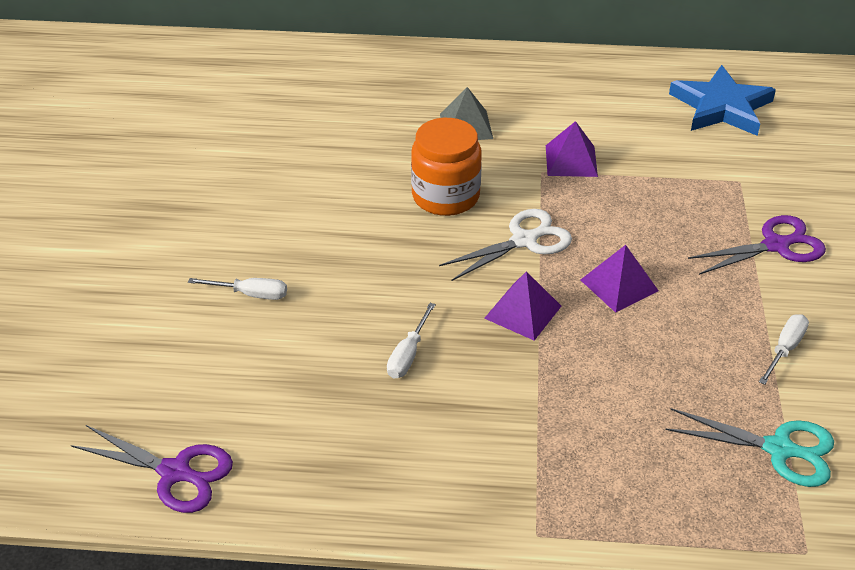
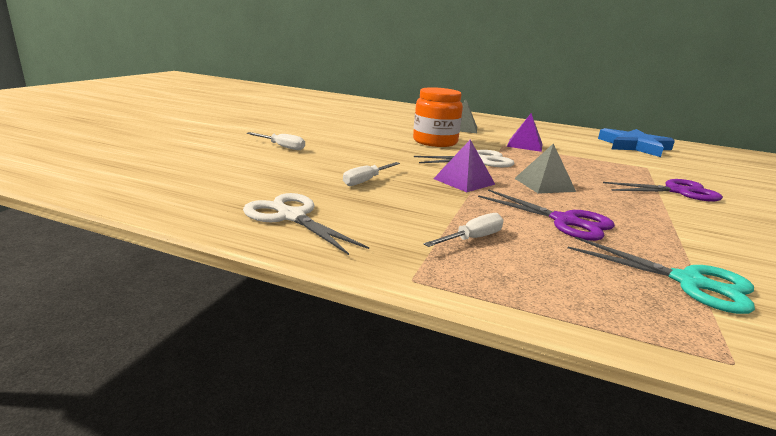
camera: 15 degrees right, 20 degrees down
(175, 473) = (146, 190): purple scissors -> purple scissors (565, 221)
(370, 468) = (291, 216): none -> white scissors
(619, 285) = (544, 184): purple pyramid -> grey pyramid
(784, 349) = (689, 232): white screwdriver -> white screwdriver (472, 239)

